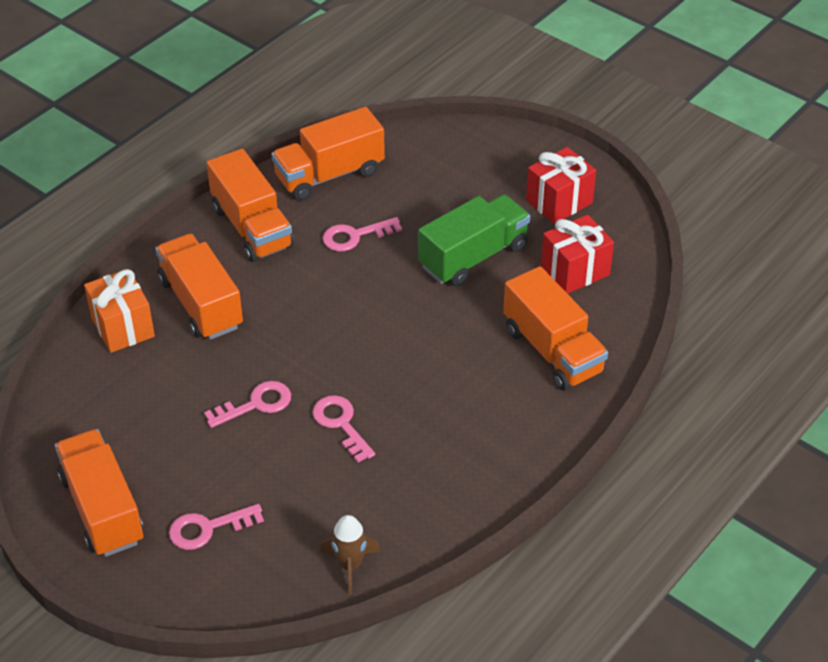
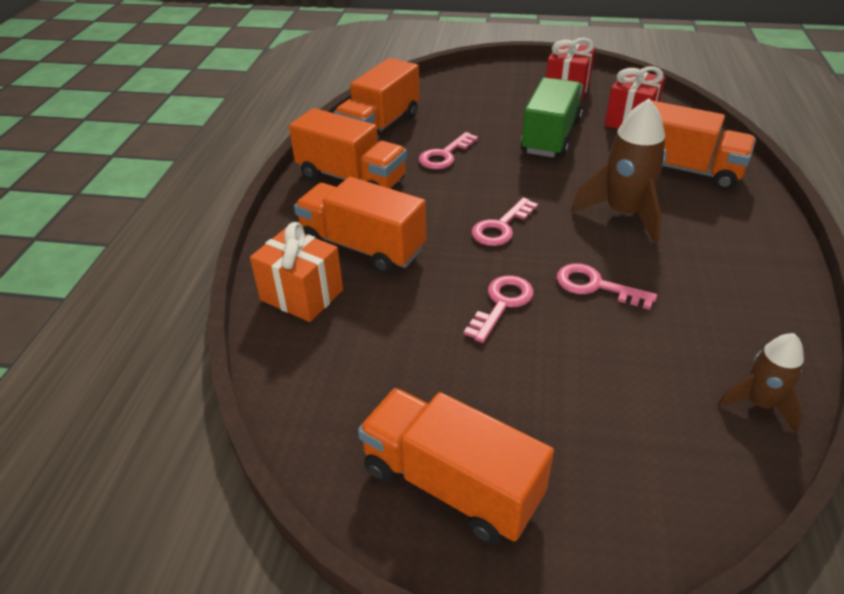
camera: 30 degrees left, 5 degrees down
(208, 528) = (586, 442): pink key -> pink key (501, 227)
(441, 370) = (623, 214): none -> brown rocket

